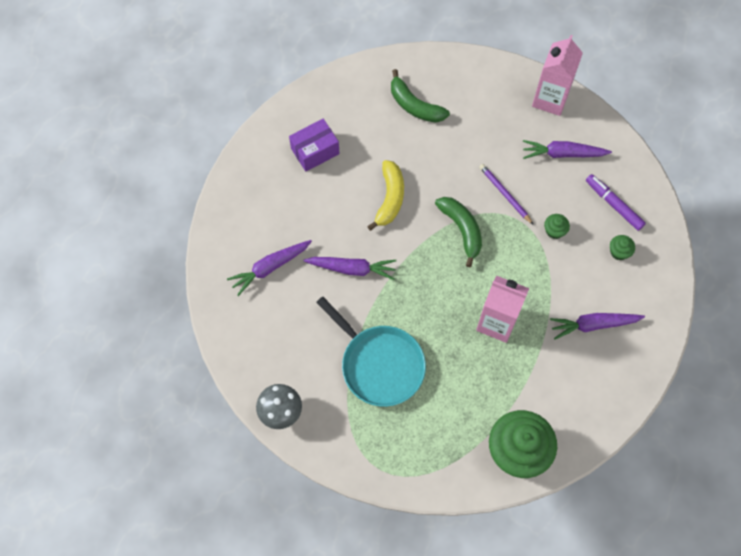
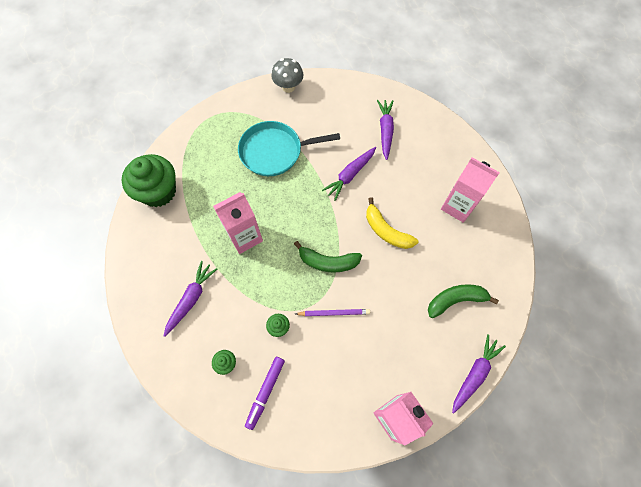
camera: 125 degrees right, 0 degrees up
(315, 151) = (457, 206): purple box -> pink carton
(563, 154) = (337, 386): purple carrot -> purple carrot (474, 374)
(613, 204) = (265, 392): purple marker -> purple marker turned 120 degrees clockwise

